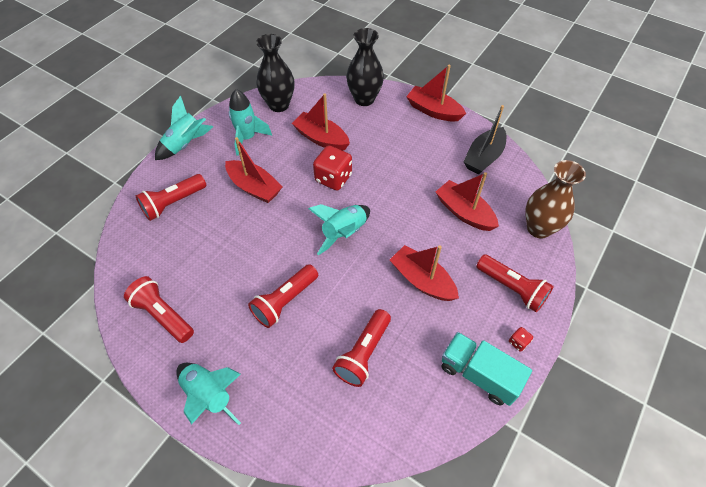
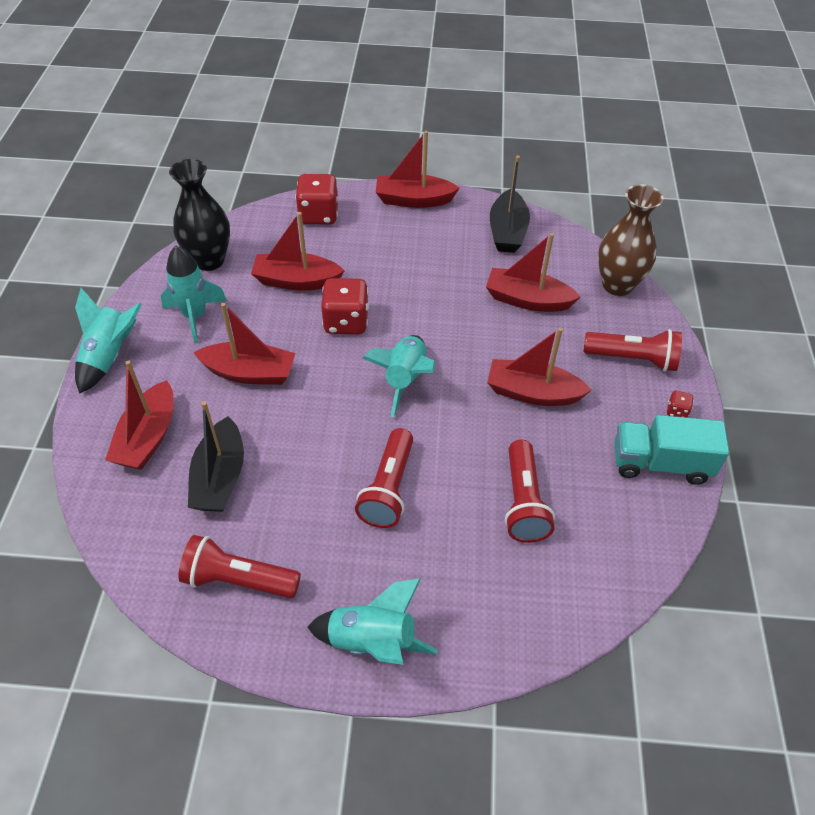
camera: 30 degrees left, 5 degrees down
(173, 203) = (148, 437): red flashlight -> red boat
(195, 246) = (220, 477): none -> black boat
(364, 99) = (318, 215): black vase -> red dice

